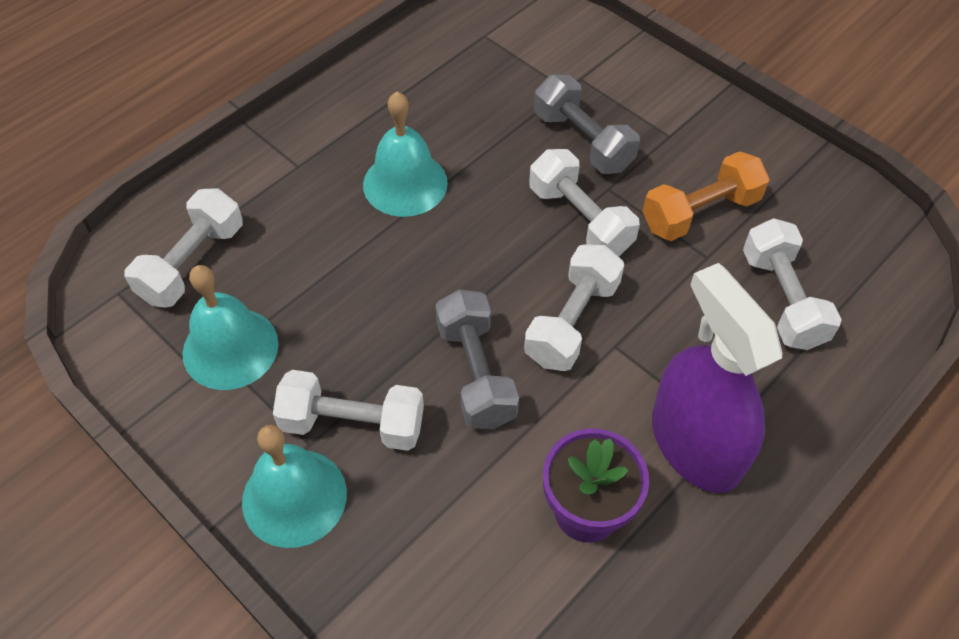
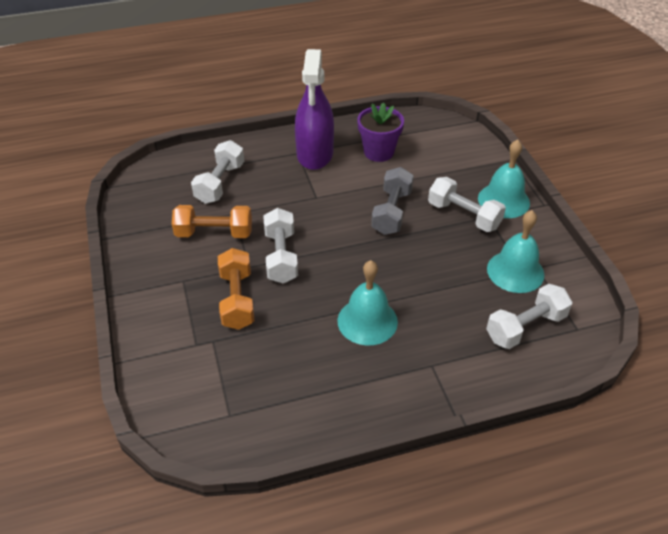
camera: 150 degrees left, 10 degrees down
(572, 322) = (328, 213): white dumbbell -> none
(583, 141) = (237, 299): grey dumbbell -> orange dumbbell

